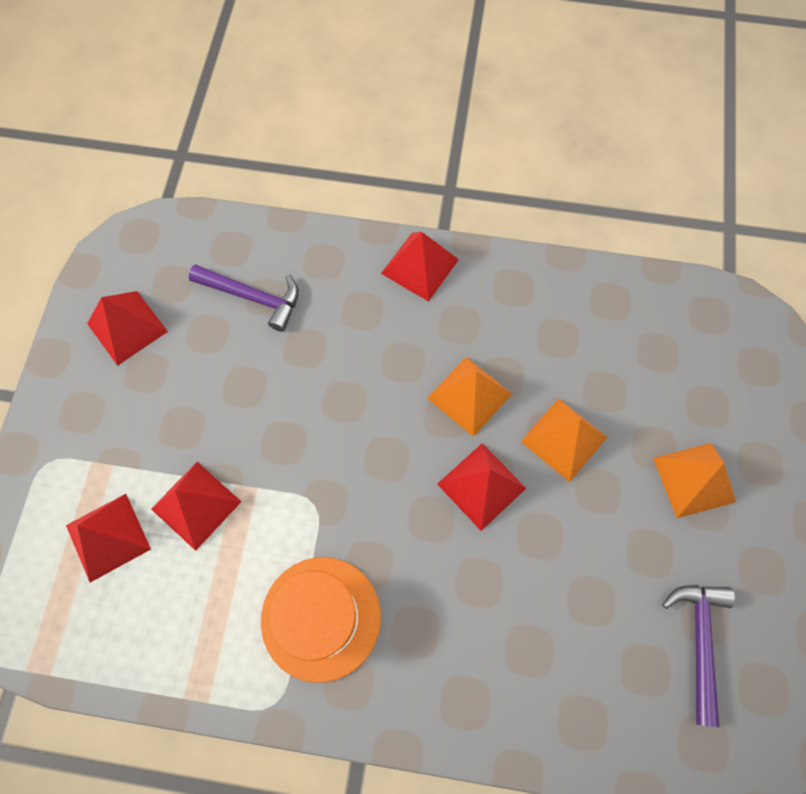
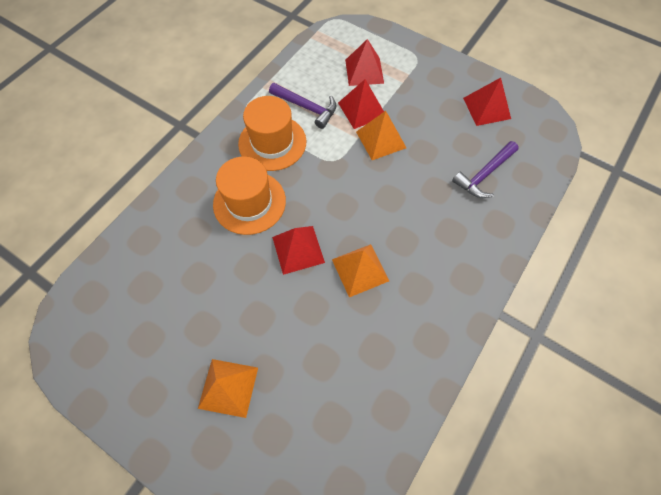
camera: 115 degrees right, 5 degrees down
(420, 266) = (473, 282): red pyramid -> none
(443, 594) = (249, 202): none -> orange hat
(564, 439) = (301, 314): orange pyramid -> orange pyramid (380, 139)
(699, 641) = (137, 327): purple hammer -> purple hammer (307, 107)

